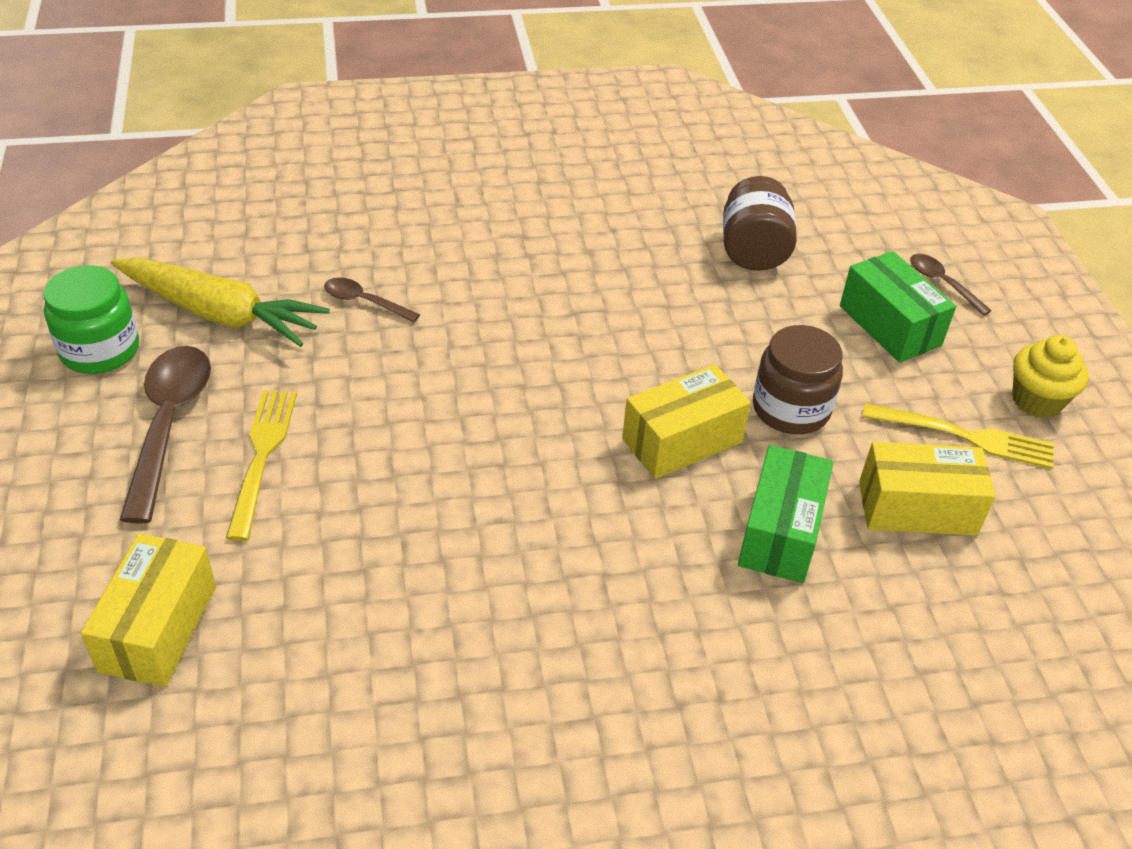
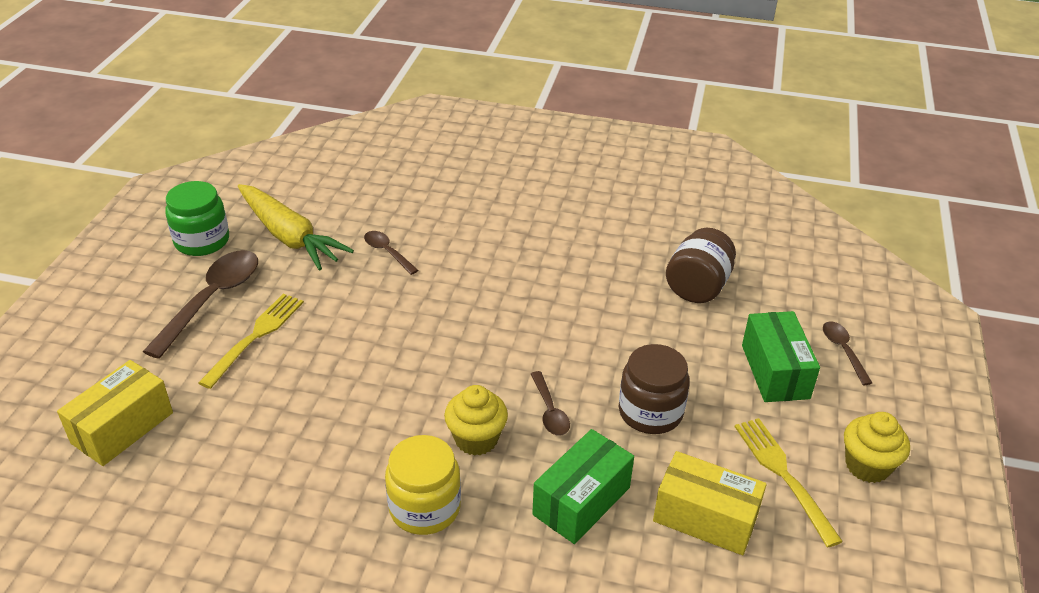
camera: 25 degrees right, 5 degrees down
(613, 599) = (424, 507): none -> yellow jar
(620, 499) = (476, 439): none -> yellow cupcake
(682, 441) = (549, 411): yellow box -> brown spoon
(965, 436) = (783, 475): yellow fork -> yellow fork turned 150 degrees counterclockwise

